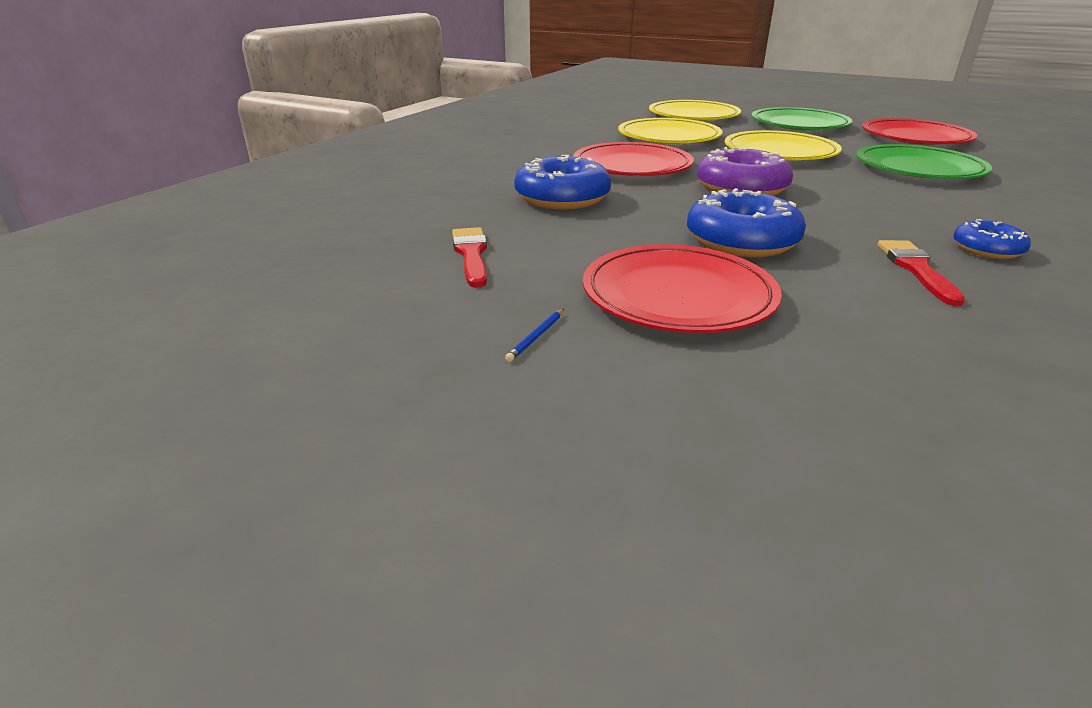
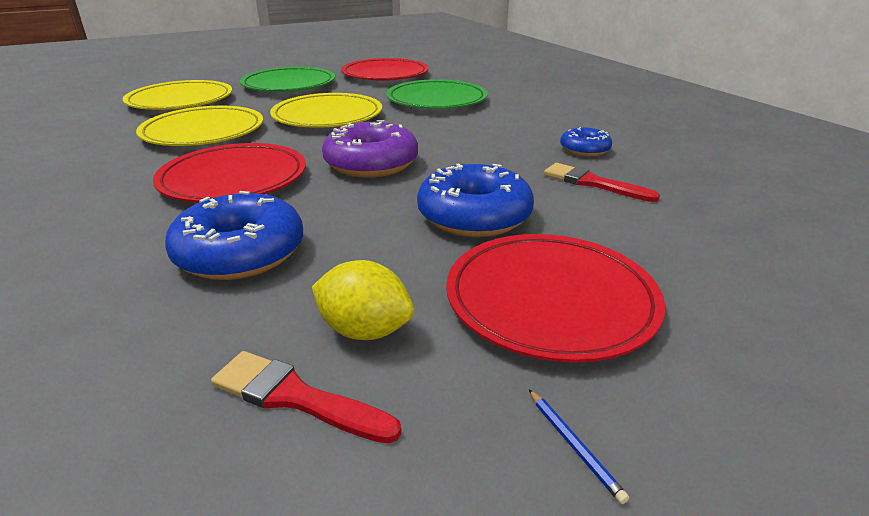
camera: 55 degrees left, 0 degrees up
(547, 251) = (365, 330): none -> yellow lemon

